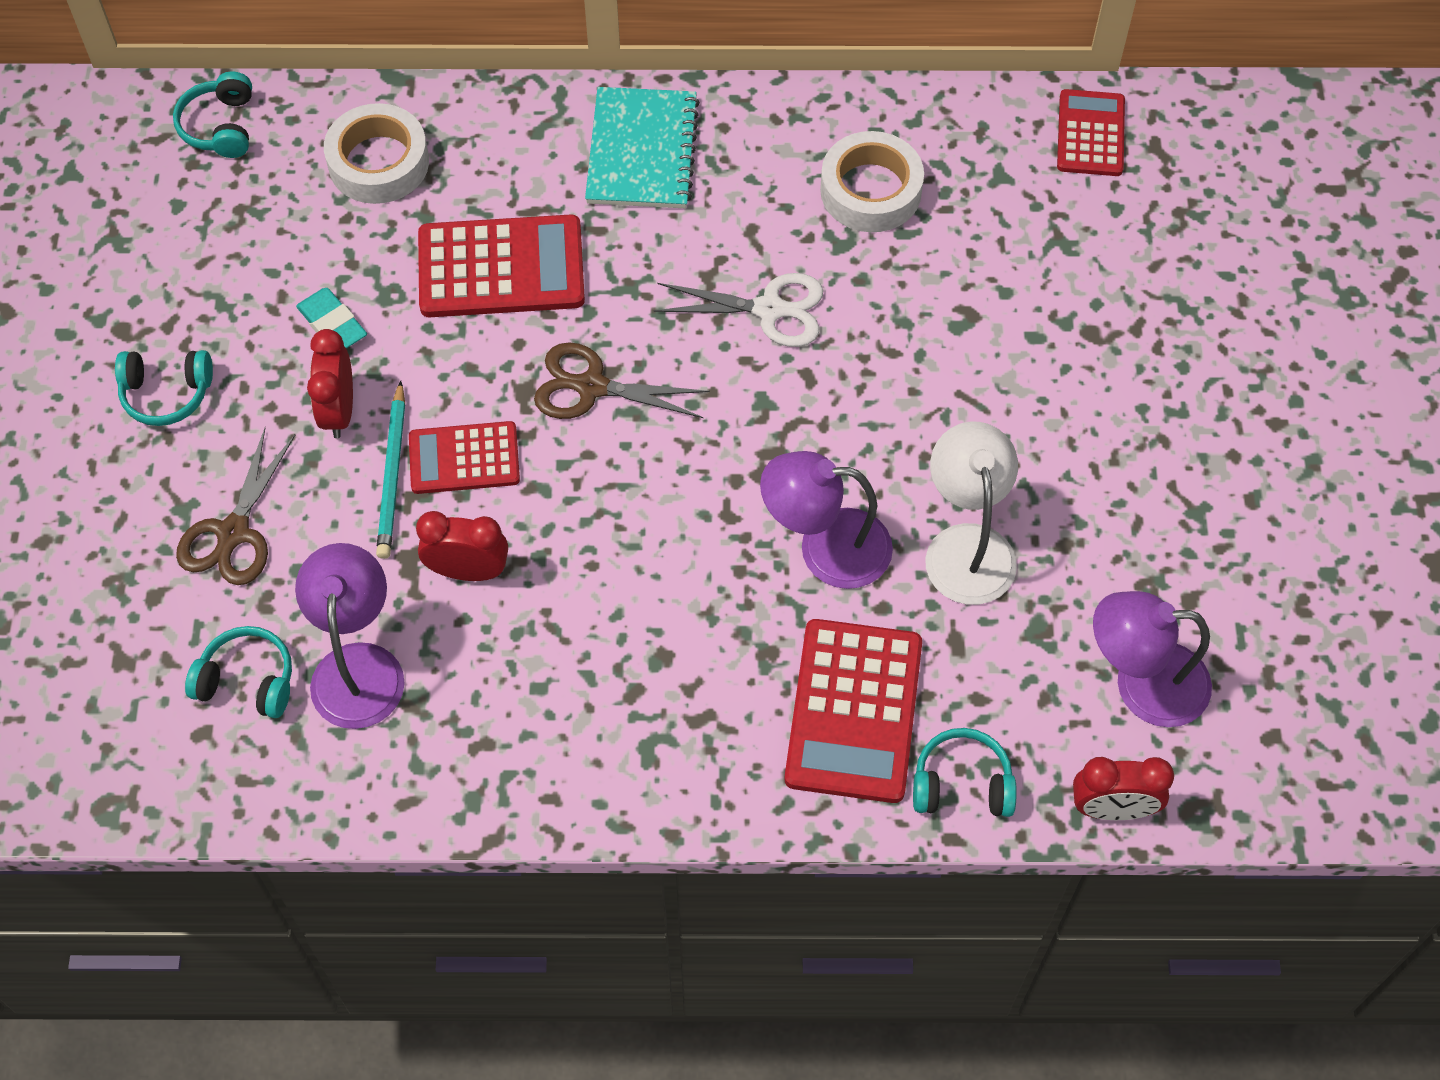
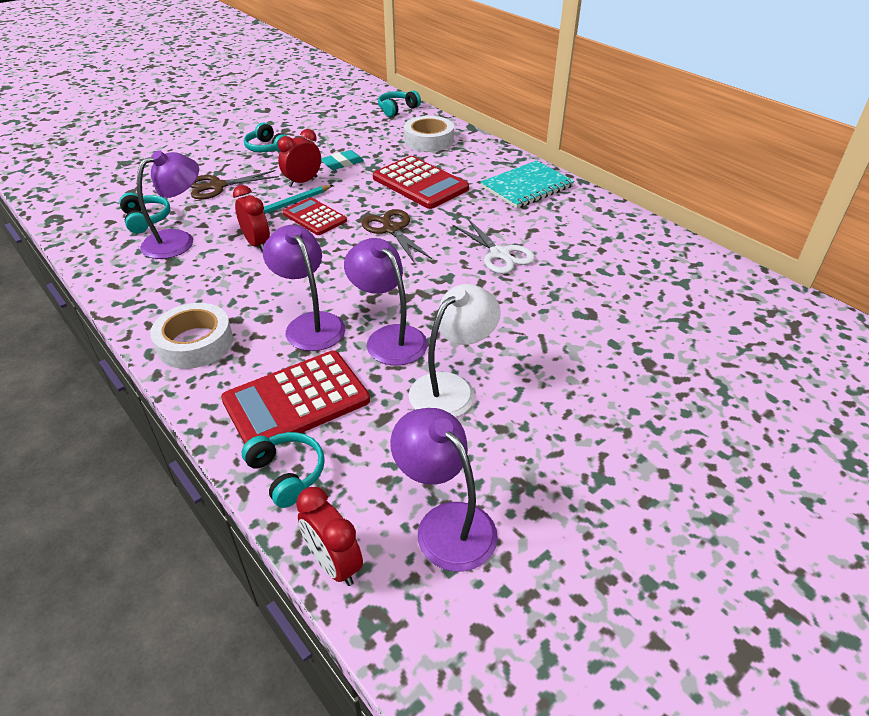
camera: 50 degrees right, 20 degrees down
(332, 324) = (342, 163): turquoise eraser -> turquoise eraser turned 45 degrees clockwise
(721, 614) = (310, 324): none -> purple lamp
(870, 190) = (607, 250): white tape -> white tape (195, 343)
(1090, 134) = (758, 298): red calculator -> none

